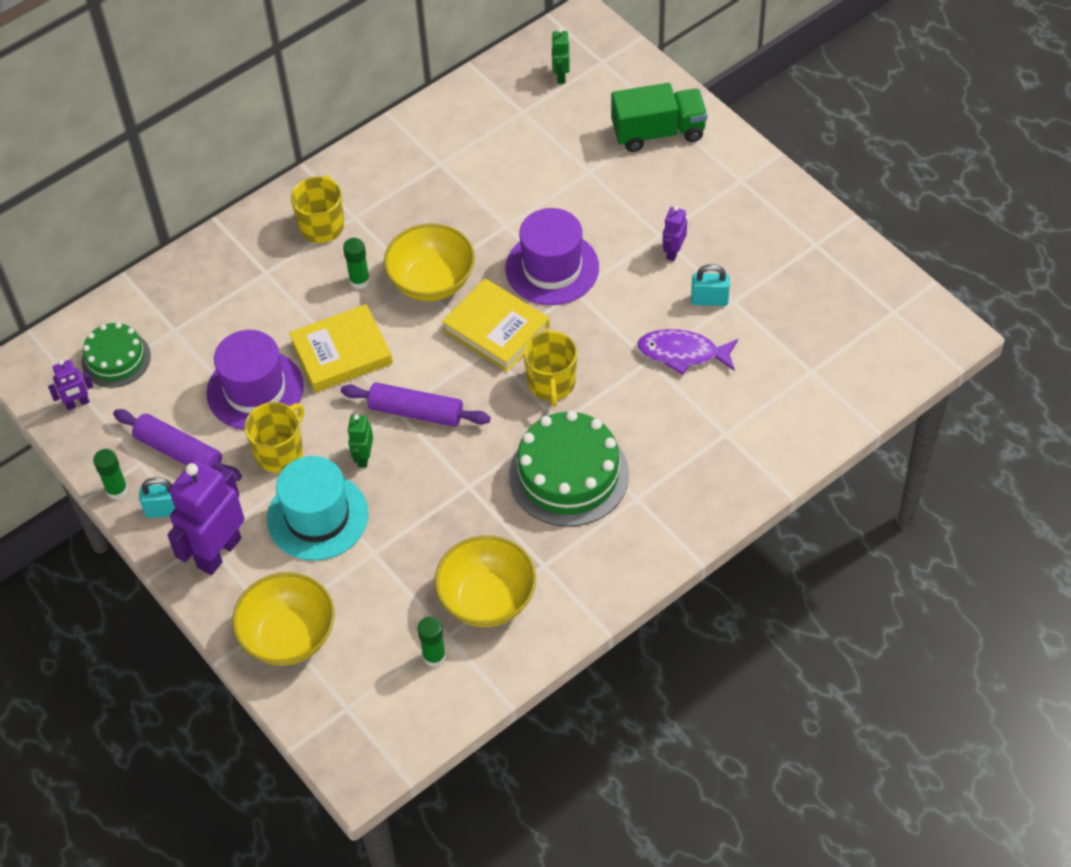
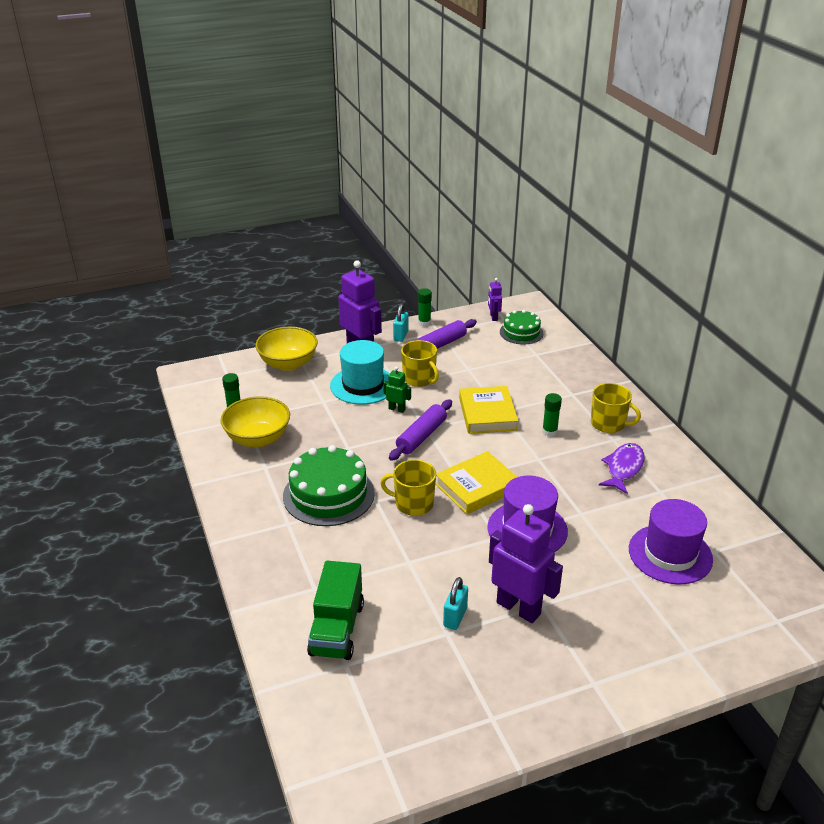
camera: 105 degrees right, 20 degrees down
(255, 390) = (473, 376): purple hat -> purple hat (670, 554)
(432, 281) = (536, 464): yellow bowl -> none
(561, 76) = (758, 586): green robot -> none
(658, 132) = (672, 637): green truck -> green truck (337, 629)
(673, 252) = (518, 608): purple robot -> purple robot, size x2.10
(682, 353) = (406, 584): purple fish -> purple fish (623, 468)

